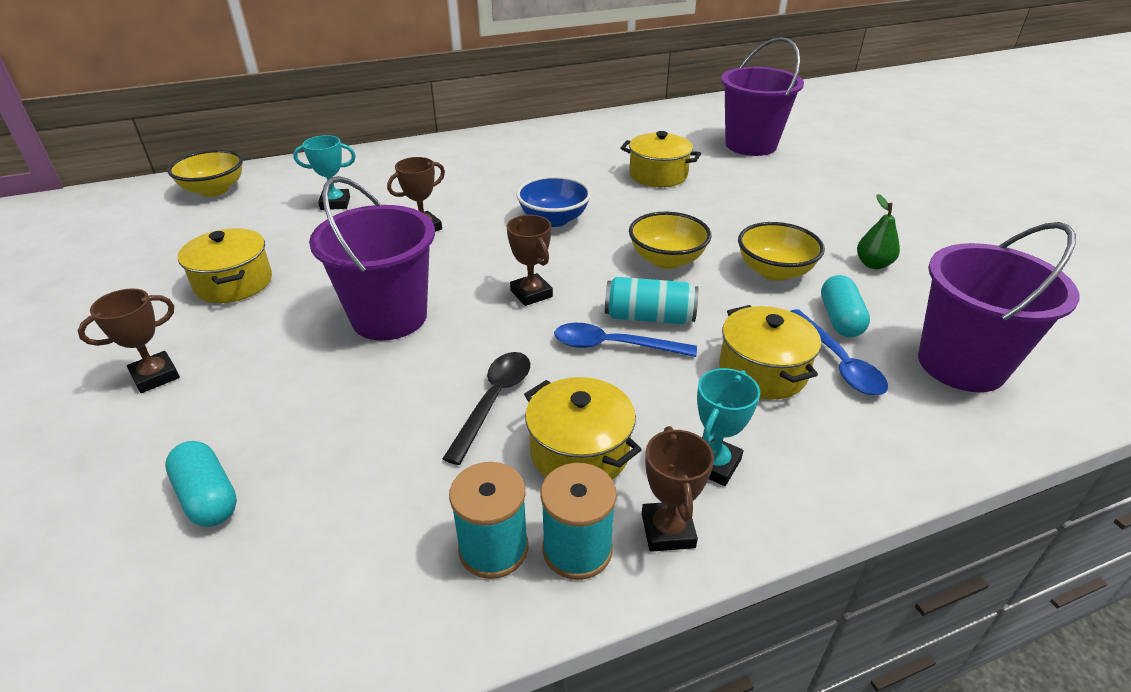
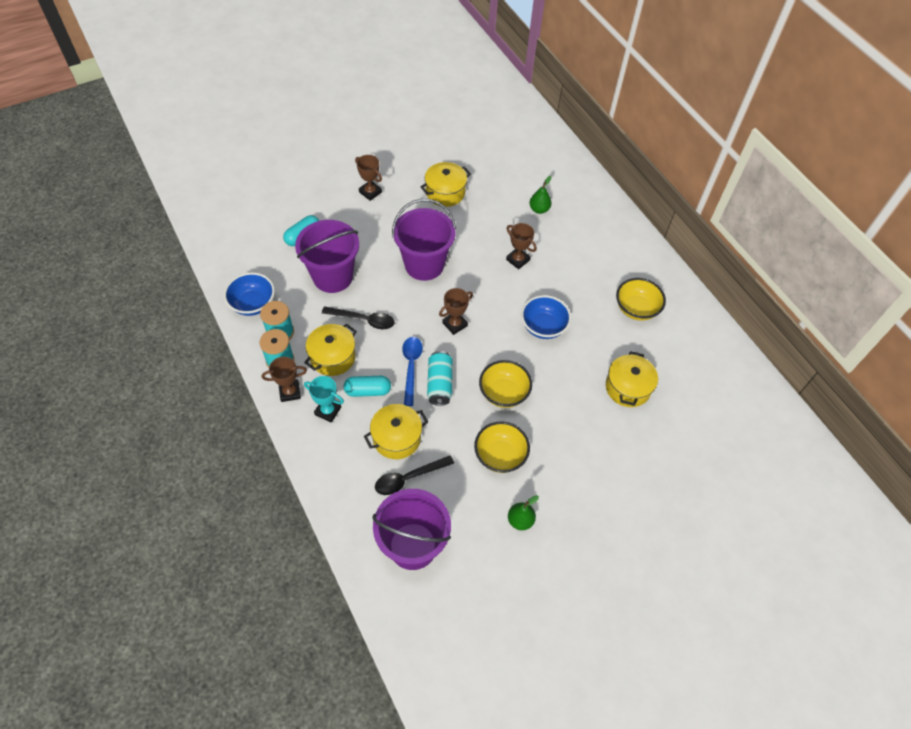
camera: 80 degrees right, 20 degrees up
(214, 190) = (542, 148): yellow bowl -> yellow bowl (636, 309)
(335, 203) = (539, 209): turquoise trophy -> green pear
(383, 613) = (253, 304): none -> blue bowl
(750, 145) = (708, 459): purple bucket -> purple bucket (332, 276)
(838, 362) = (408, 478): blue spoon -> black spoon
(840, 319) = (451, 487): turquoise capsule -> turquoise capsule (367, 391)

